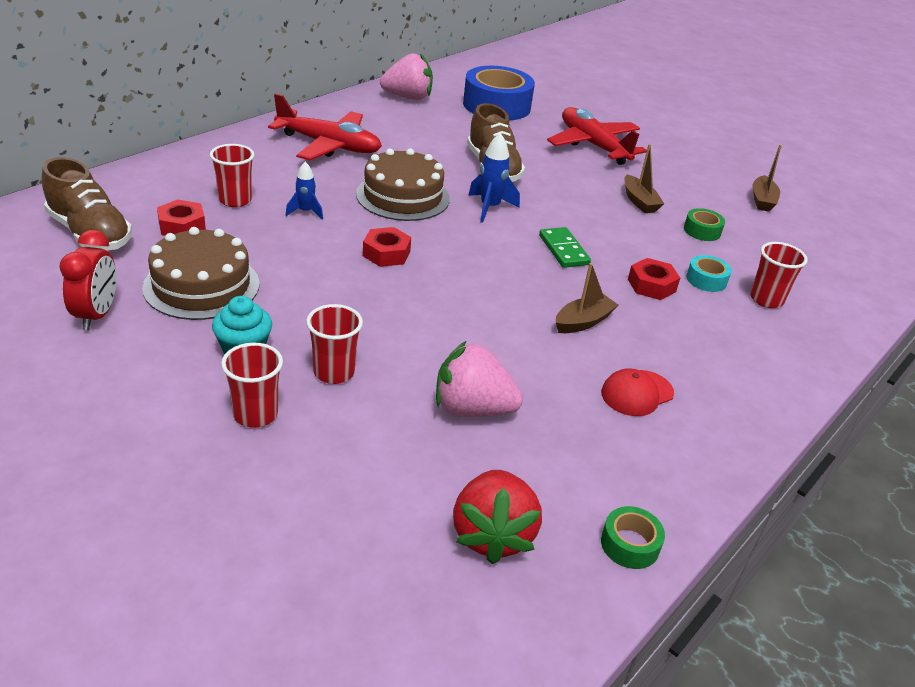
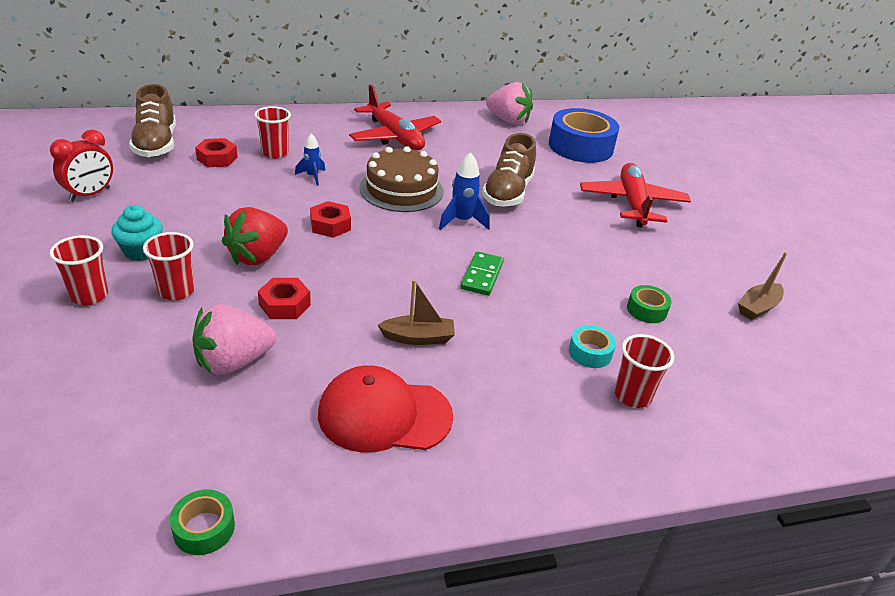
camera: 35 degrees right, 0 degrees up
(201, 285) = (175, 200): brown cake -> none
(472, 409) = (233, 362): pink strawberry -> pink strawberry turned 75 degrees counterclockwise
(492, 534) = (117, 458): red strawberry -> red strawberry (258, 256)
(637, 393) = (384, 415): red cap -> red cap, size x1.69
(639, 201) = (614, 263): brown boat -> none
(651, 285) = (526, 335): red nut -> red nut (284, 305)

